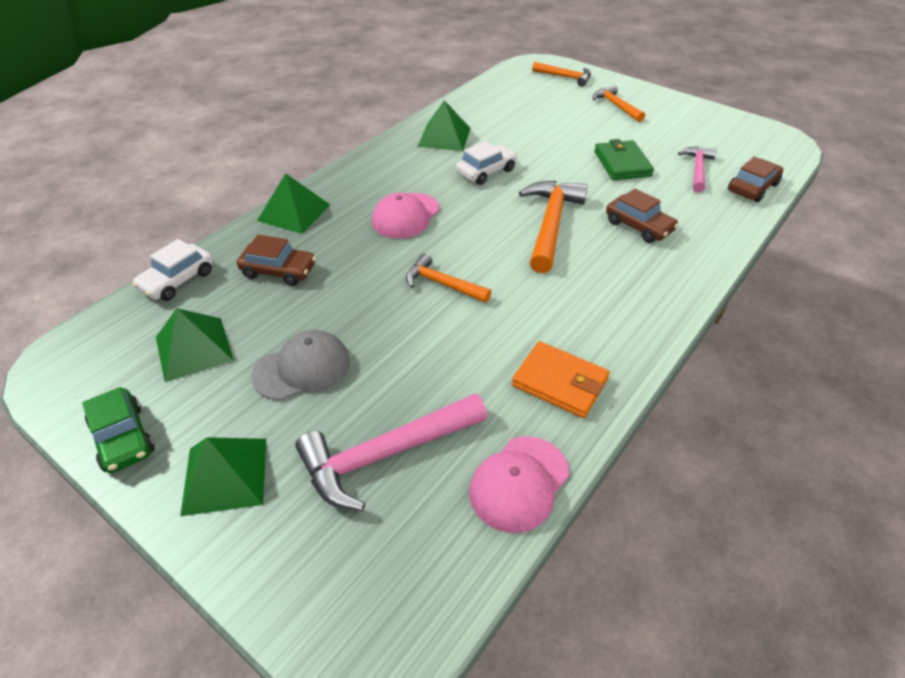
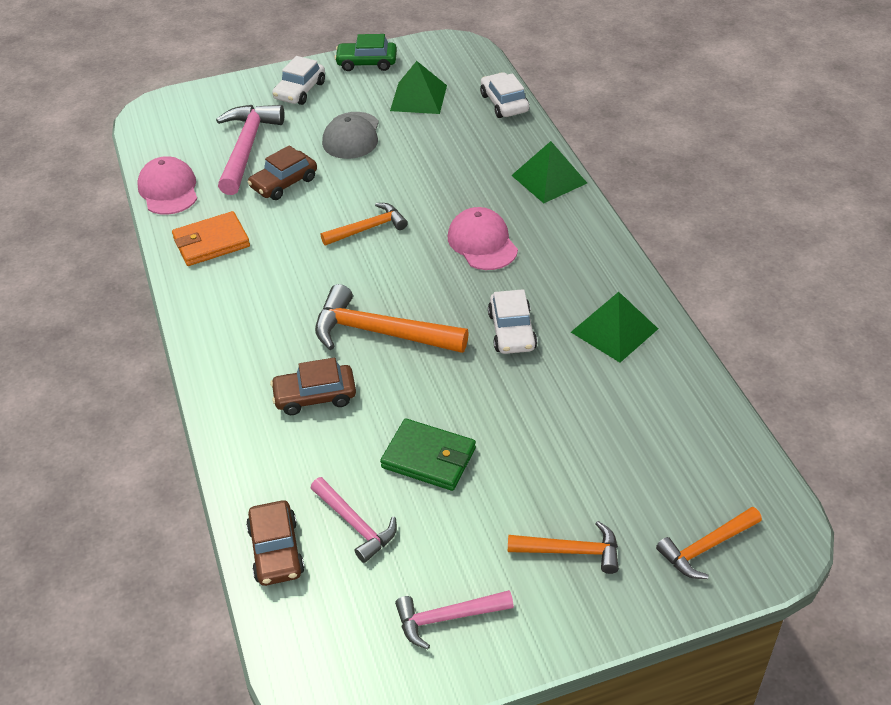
camera: 125 degrees right, 0 degrees up
(225, 475) = (300, 91): green pyramid -> white car
(279, 271) = (469, 151): brown car -> brown car (284, 183)
(550, 224) = (380, 332): orange hammer -> orange hammer turned 150 degrees clockwise
(700, 124) = (447, 618): none -> pink hammer

